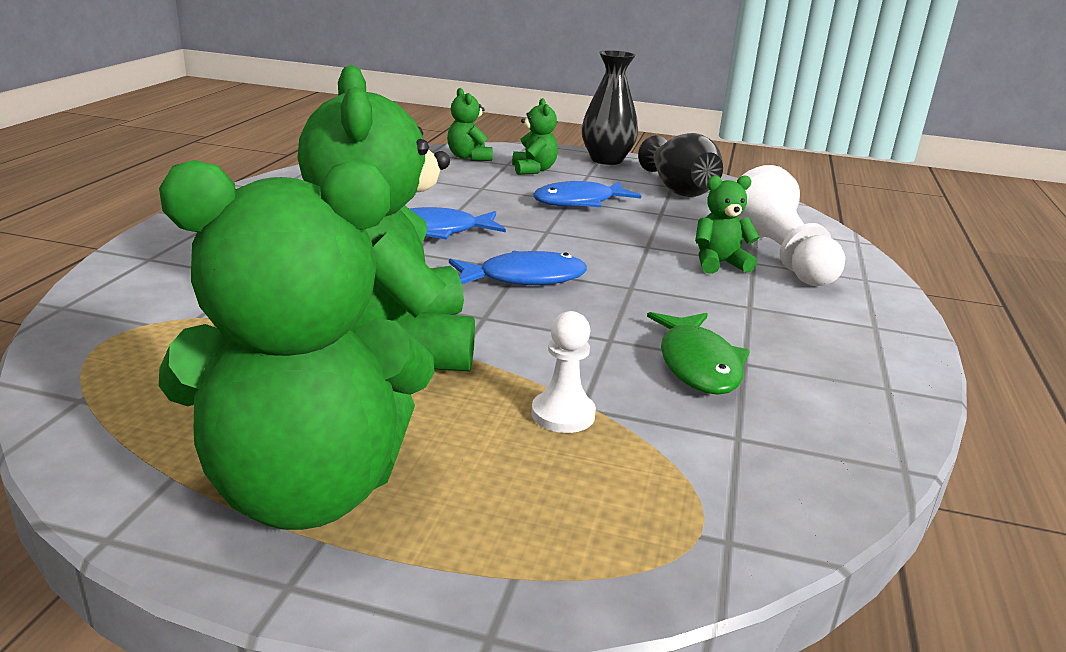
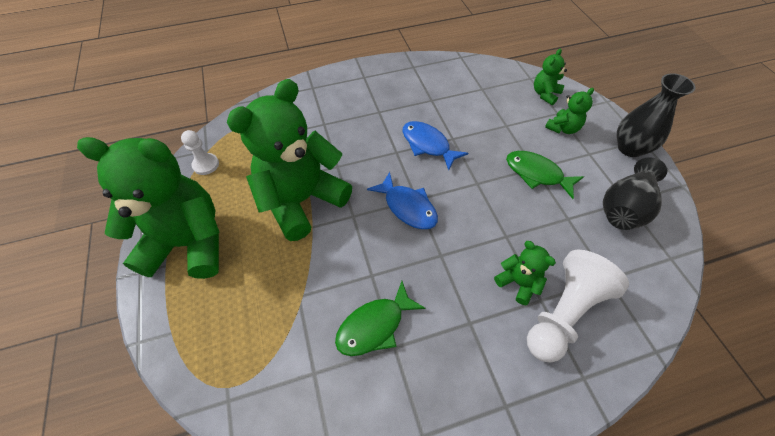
camera: 60 degrees right, 30 degrees up
(307, 490) = (189, 243): green teddy bear -> green teddy bear turned 135 degrees clockwise
(563, 414) = (287, 292): white pawn -> white pawn (206, 165)
(579, 202) = (537, 174): blue fish -> green fish

